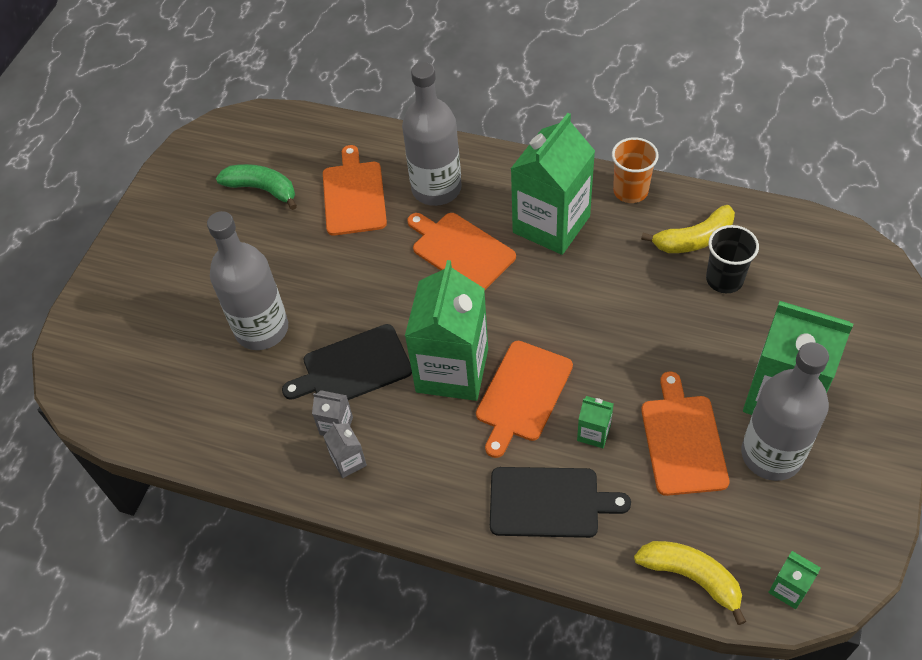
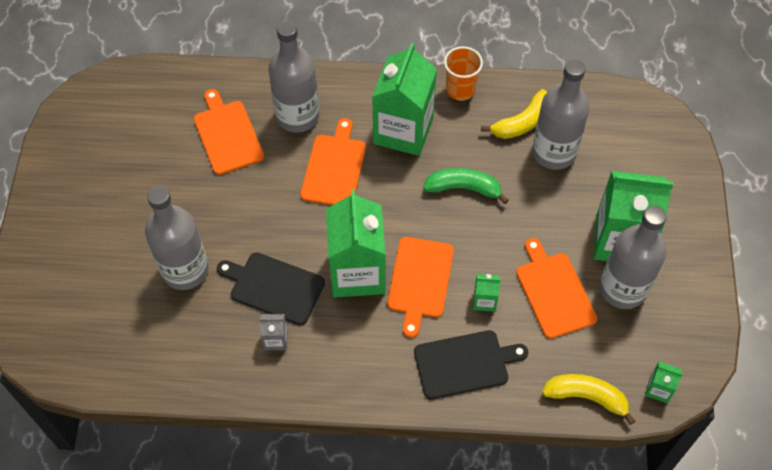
camera: 20 degrees left, 5 degrees up
(262, 189) = (143, 144): green banana -> green banana (464, 188)
(348, 461) = (295, 367): grey carton -> none
(353, 367) = (274, 287): black cutting board -> black cutting board turned 60 degrees clockwise
(461, 250) = (334, 168): orange cutting board -> orange cutting board turned 75 degrees clockwise
(724, 279) = (553, 152): black cup -> grey bottle

